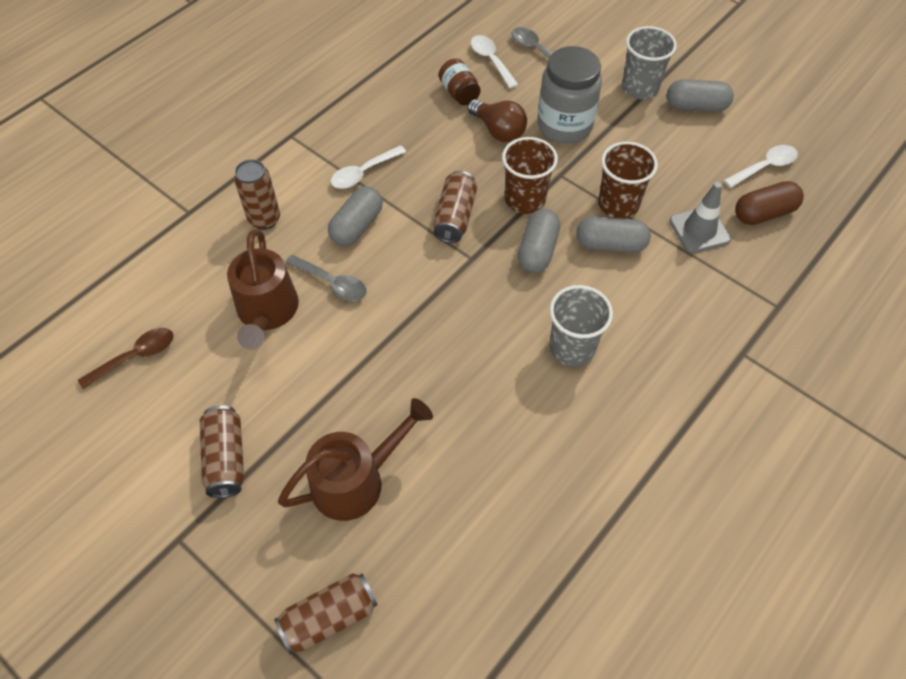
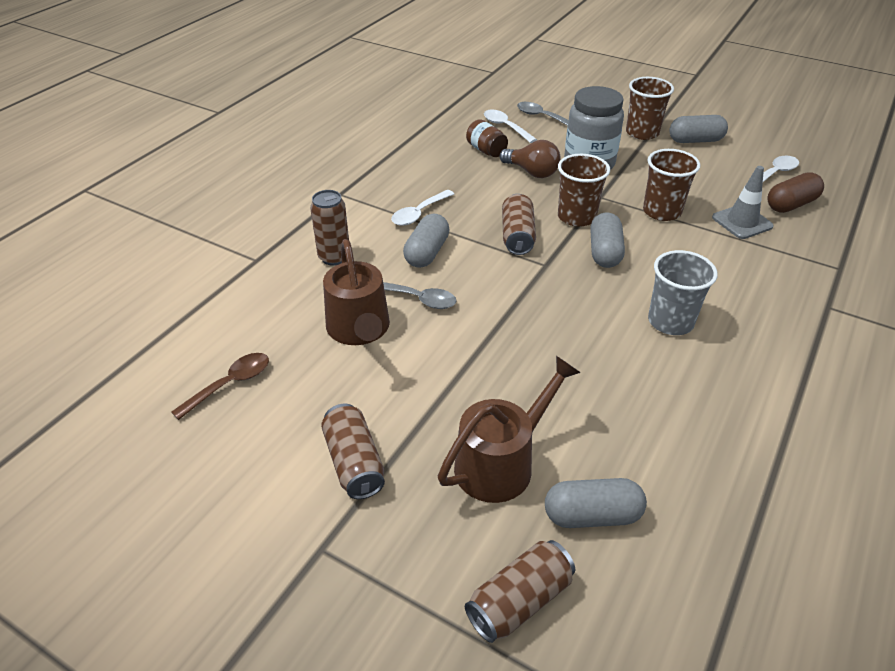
camera: 10 degrees left, 15 degrees down
(610, 244) = (668, 240): grey capsule -> grey capsule (592, 515)
(640, 88) = (642, 133): grey cup -> brown cup

